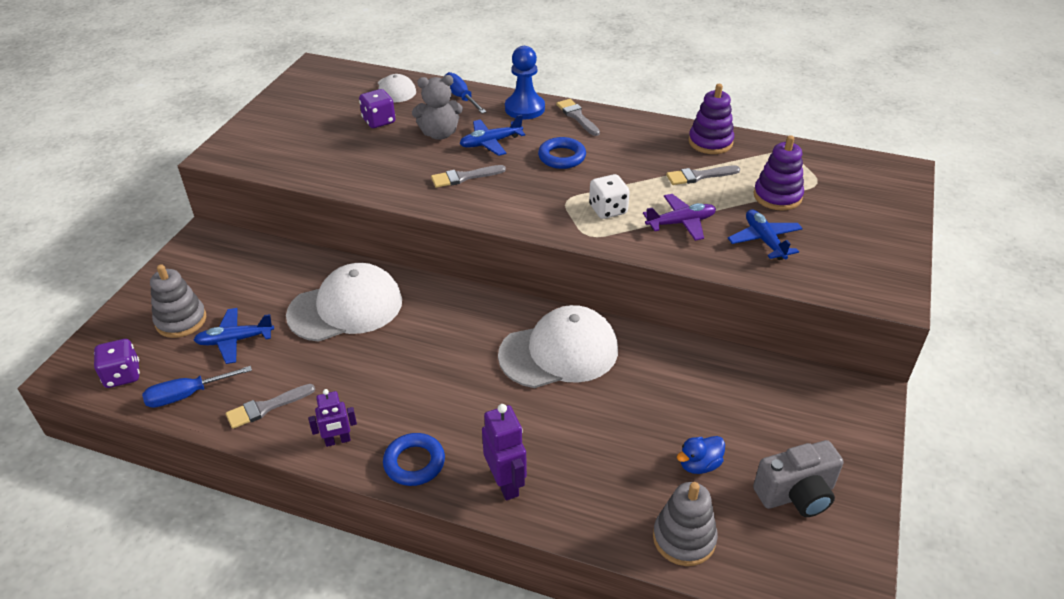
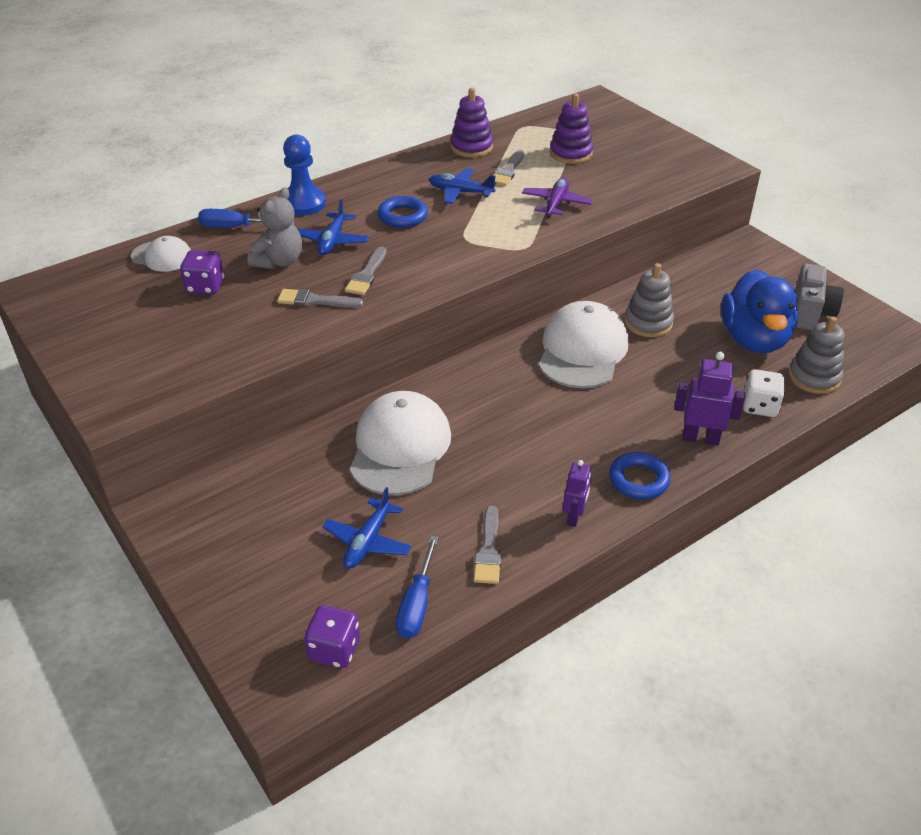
camera: 55 degrees left, 0 degrees up
(181, 320) = (291, 574): grey stacking toy -> grey stacking toy (648, 323)
(577, 116) = (353, 185): grey brush -> grey brush (315, 301)
(608, 210) = (502, 226): white dice -> white dice (759, 406)
(699, 465) = (754, 339): blue duck -> blue duck, size x2.32
(764, 240) = (614, 181): blue plane -> blue plane (460, 192)

